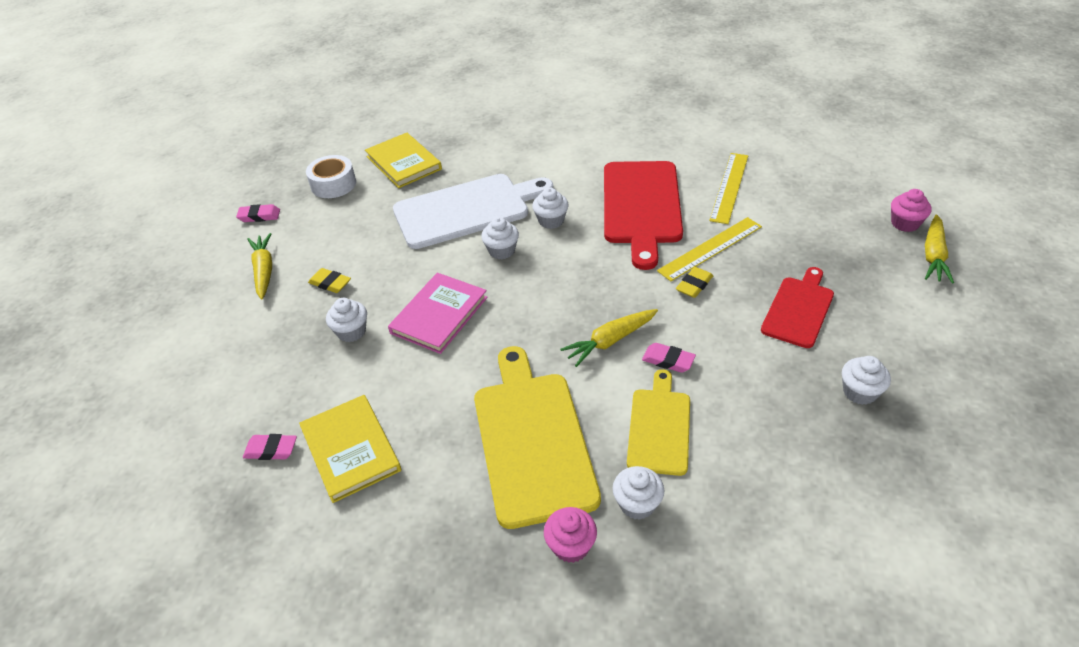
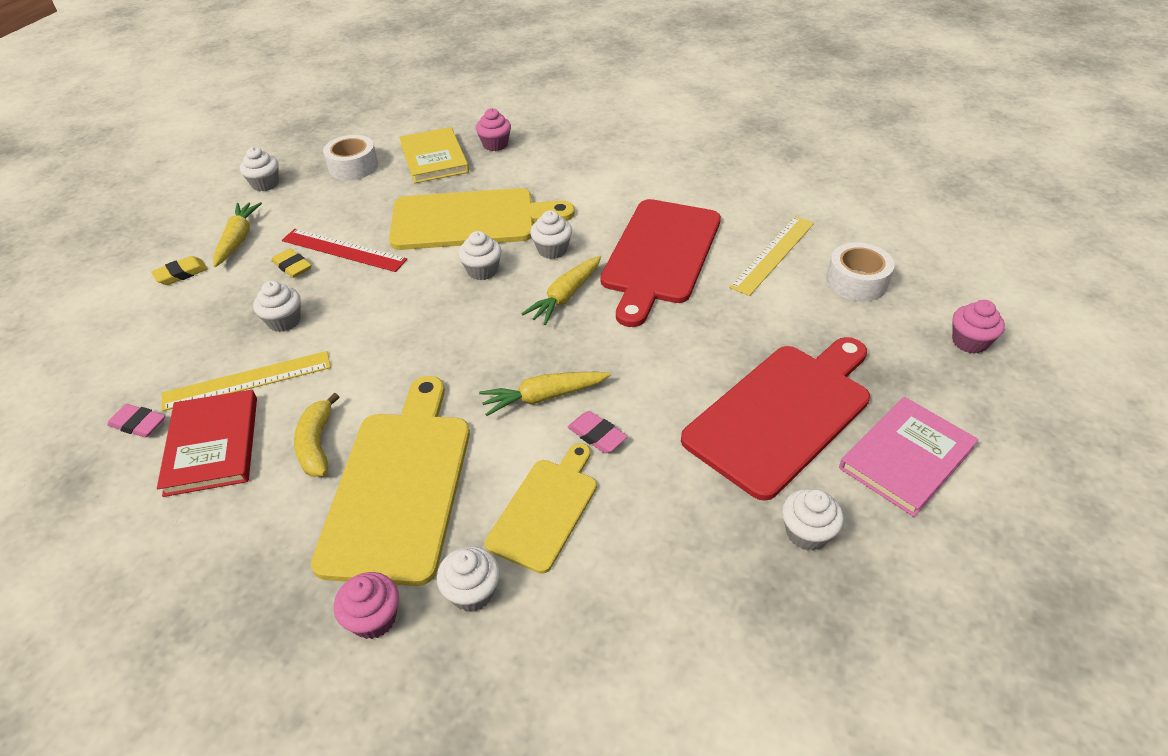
camera: 15 degrees right, 0 degrees up
(259, 216) = (265, 184): pink eraser -> white cupcake
(350, 450) = (212, 445): yellow book -> red book
(368, 259) = (343, 250): none -> red ruler
(439, 315) = (380, 325): pink book -> pink book (906, 458)
(443, 425) = (317, 444): none -> yellow banana
(451, 140) = (495, 144): none -> pink cupcake
(467, 210) = (470, 220): white cutting board -> yellow cutting board
(694, 285) = (673, 356): yellow eraser -> yellow eraser (181, 274)
(710, 248) = (714, 319): yellow ruler -> yellow ruler (247, 380)
(799, 309) = (782, 414): red cutting board -> red cutting board, size x1.69
(802, 195) = (856, 281): none -> white tape
(933, 255) = (987, 389): yellow carrot -> yellow carrot (565, 296)

